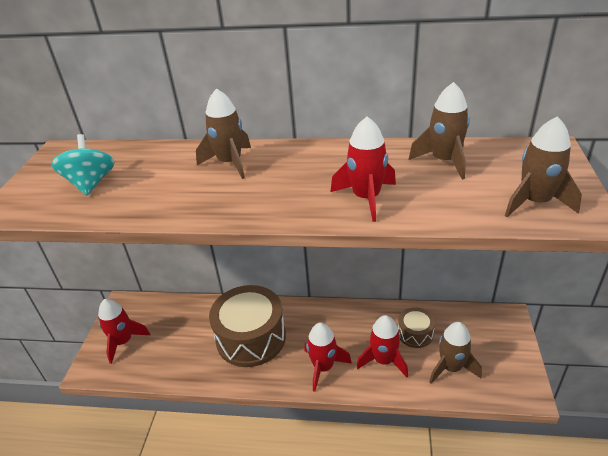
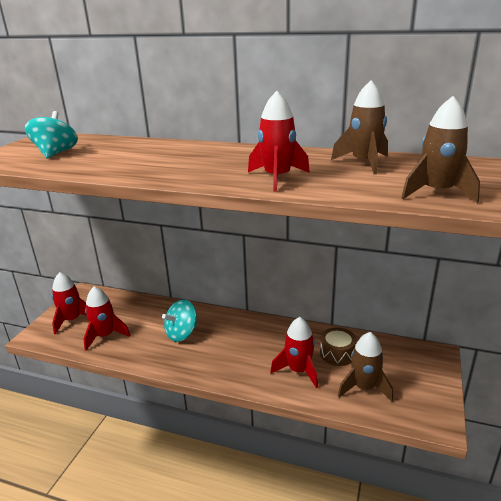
camera: 10 degrees right, 10 degrees down
(230, 163) = (174, 151): brown rocket -> none
(251, 338) = (182, 333): brown drum -> turquoise spinning top
(323, 367) = (239, 367): red rocket -> red rocket (105, 336)

